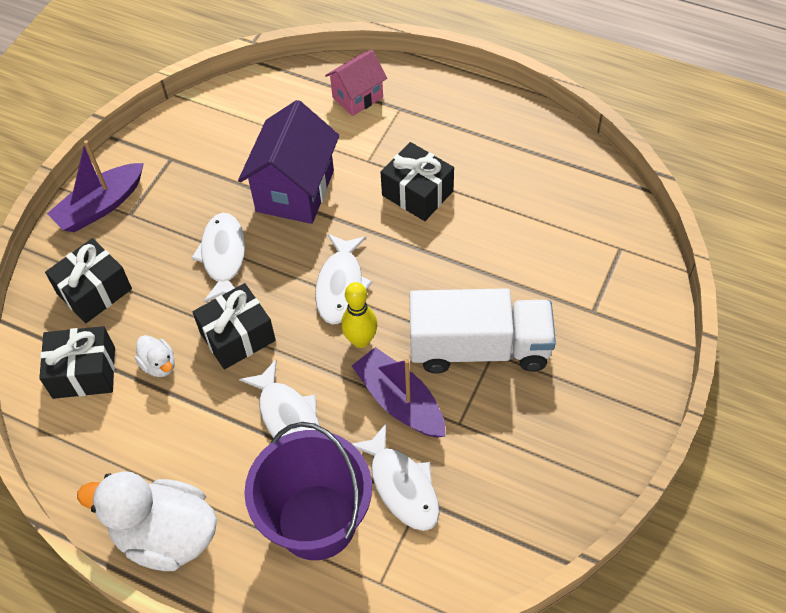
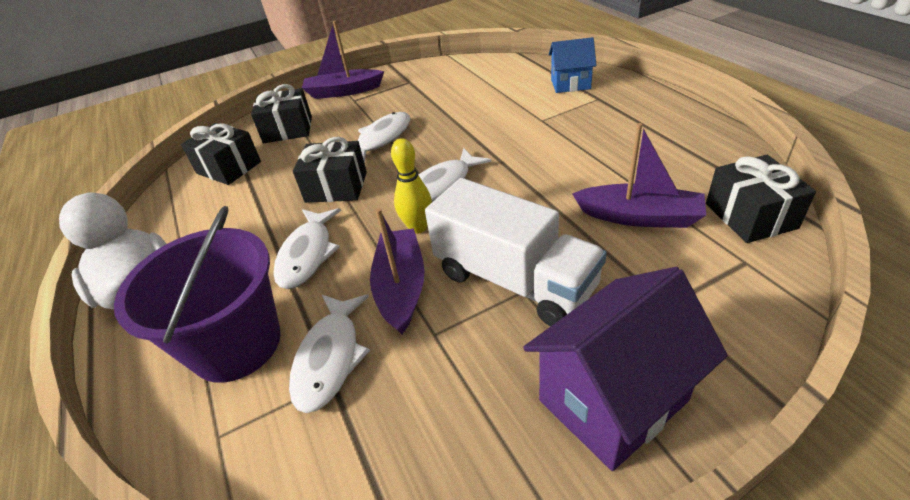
camera: 40 degrees right, 15 degrees down
(159, 365) = (271, 182): white duck -> none
(295, 191) = (470, 120): purple house -> purple house (613, 400)
(357, 97) = (570, 84): pink house -> blue house
(417, 193) = (563, 150): black gift -> black gift (750, 216)
(527, 240) = (639, 217): none -> purple boat

